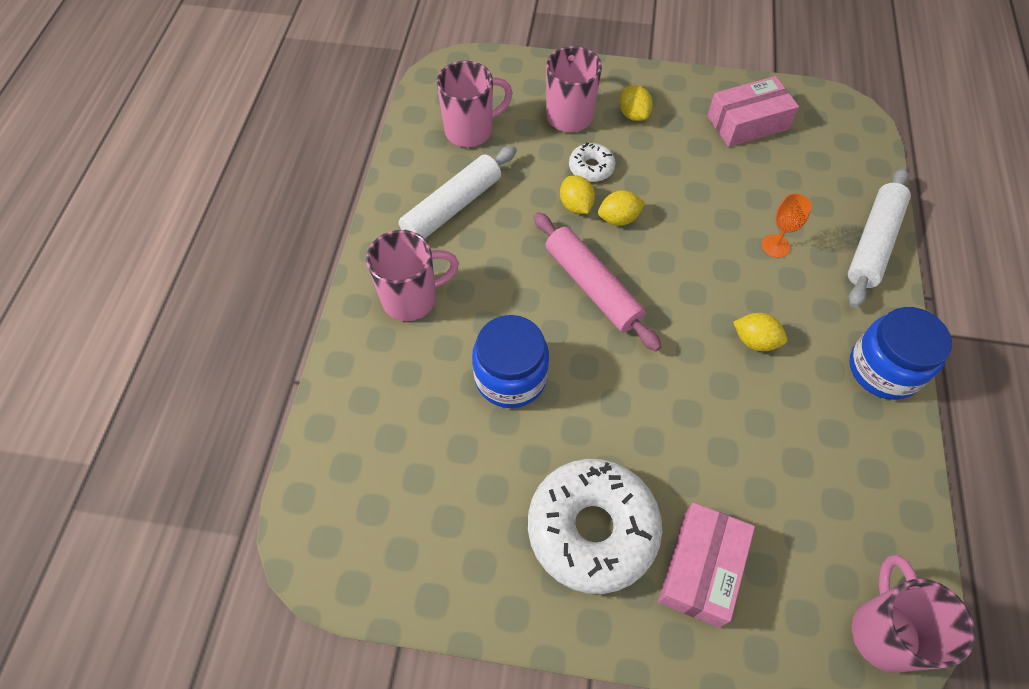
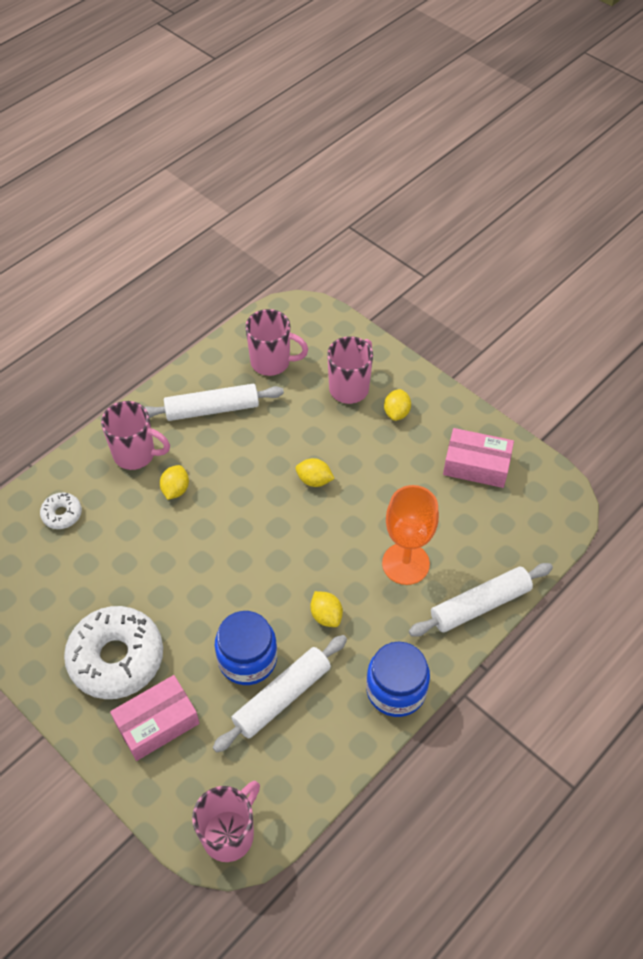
camera: 35 degrees right, 5 degrees down
(510, 377) = (151, 539): blue jar -> blue jar (247, 659)
(576, 205) = (294, 454): yellow lemon -> yellow lemon (175, 489)
(591, 168) = (329, 434): white donut -> white donut (62, 514)
(592, 286) = (254, 515): pink rolling pin -> none
(775, 246) = (405, 563): orange goblet -> orange goblet, size x1.98
(793, 450) = (282, 697): none -> white rolling pin

